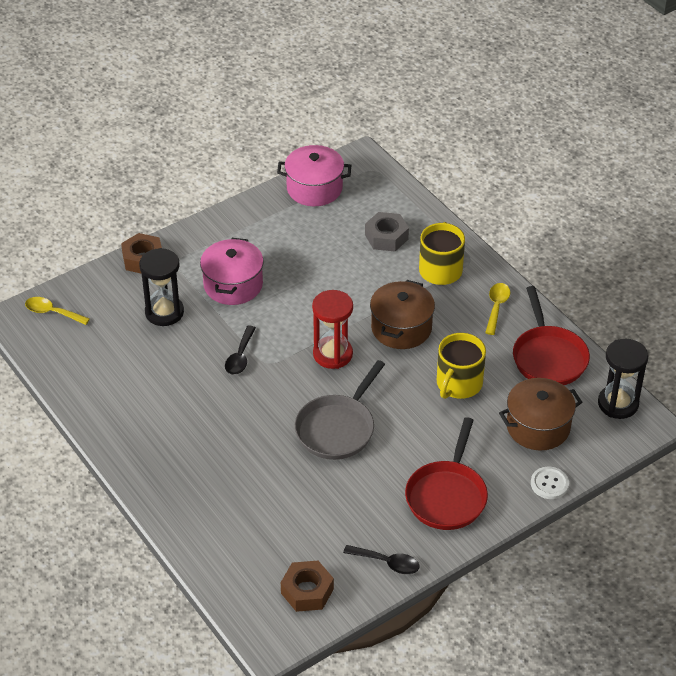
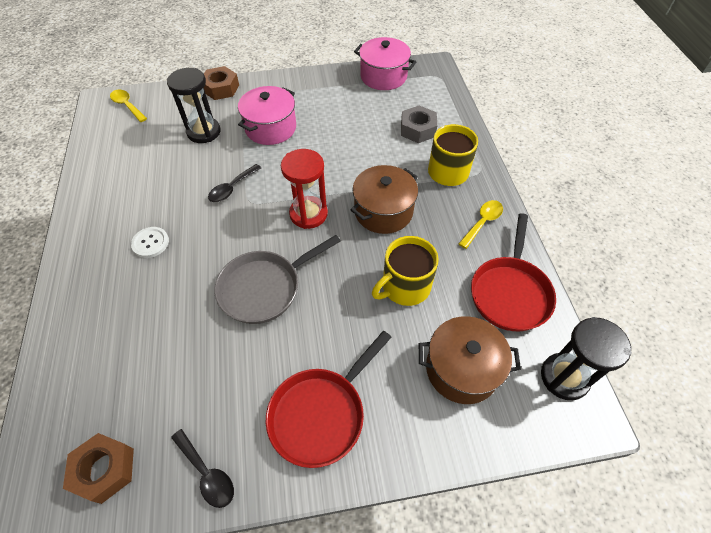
camera: 25 degrees right, 10 degrees up
(549, 484) = (440, 450): white button -> white button (150, 243)

